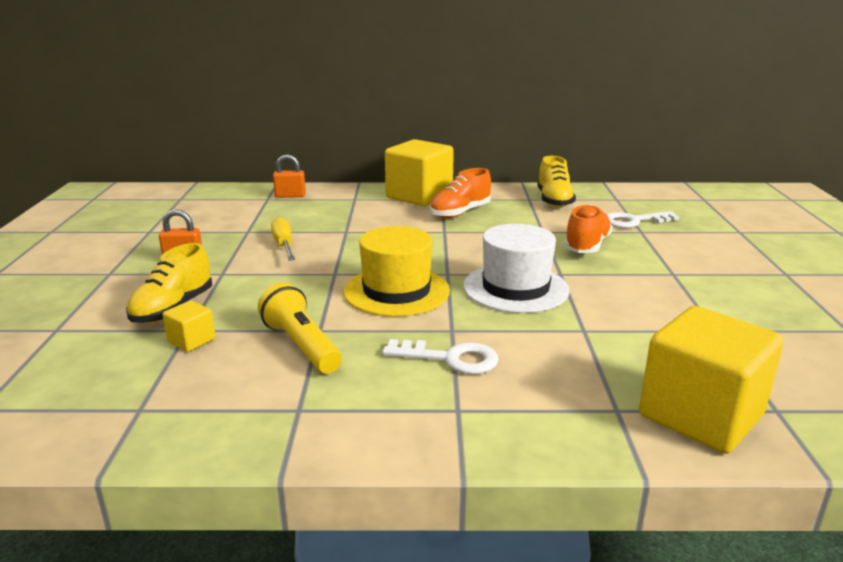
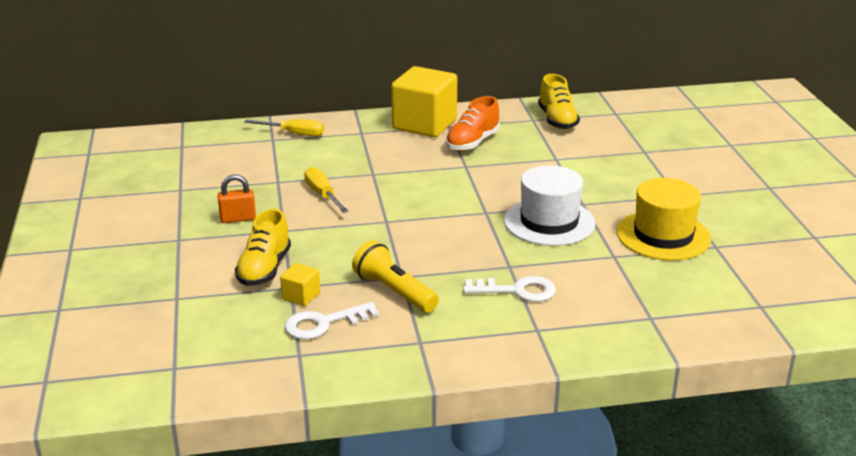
camera: 10 degrees left, 5 degrees up
(290, 196) = (294, 134): orange padlock -> yellow screwdriver
(396, 291) = (449, 234): yellow hat -> yellow hat (663, 235)
(586, 246) = (599, 172): orange shoe -> none
(634, 221) = (636, 140): white key -> white key (323, 323)
(700, 415) = (709, 315): yellow cube -> none

